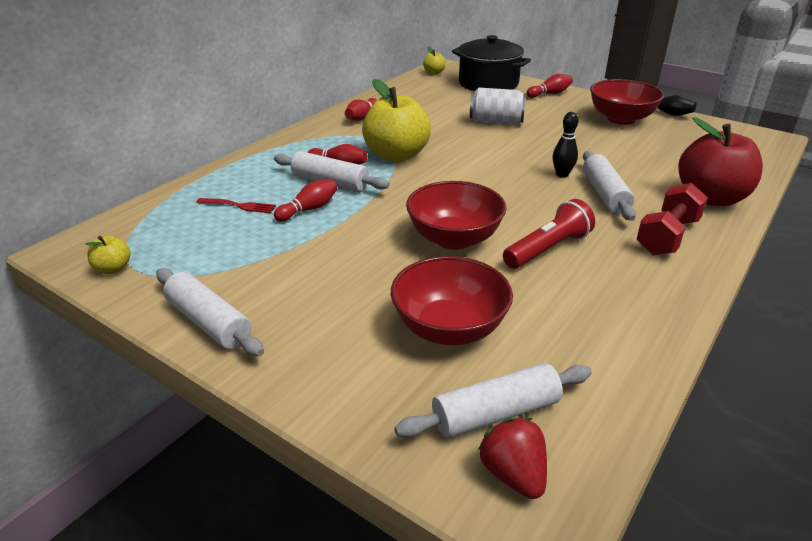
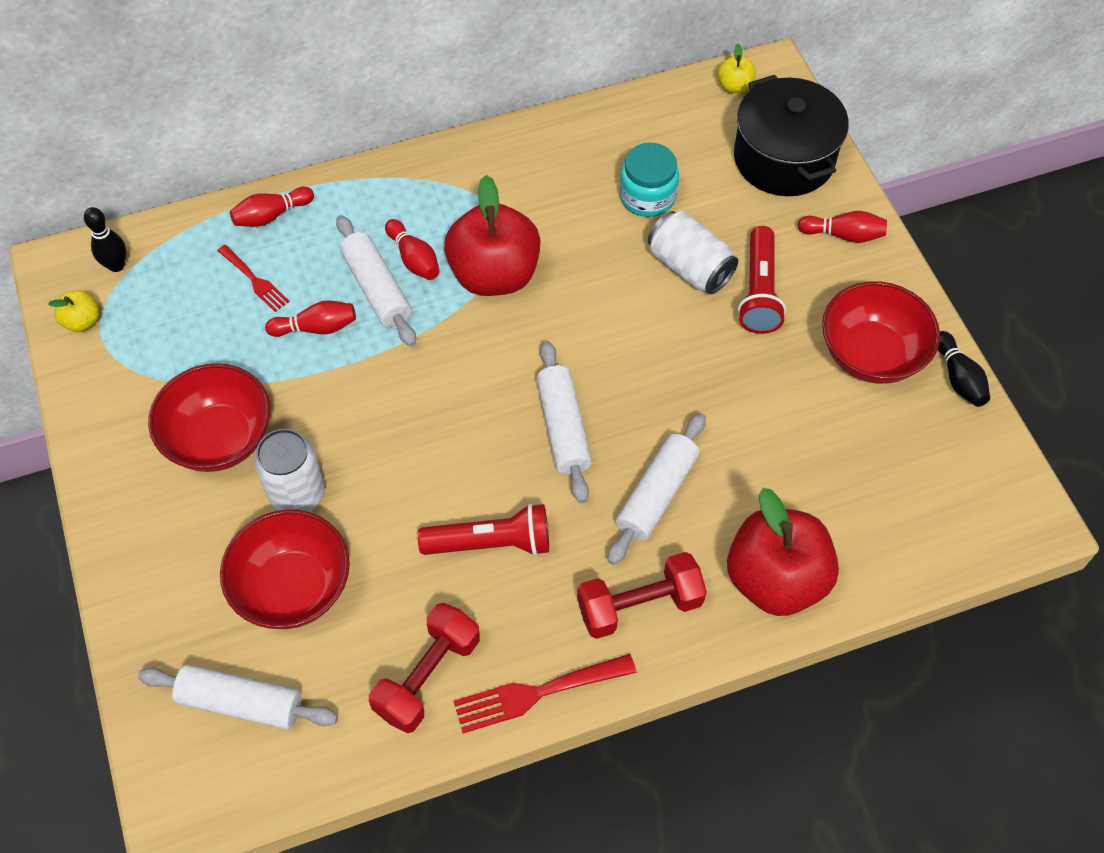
camera: 35 degrees right, 25 degrees up
(208, 322) = (111, 449): white rolling pin -> white rolling pin (563, 428)
(361, 117) = (529, 160): red bowling pin -> red bowling pin (271, 215)
(390, 282) = (297, 493): none -> white can
(396, 155) = (494, 275): yellow apple -> red apple
(441, 110) = (647, 196): none -> turquoise jar
(454, 239) = (415, 467): red bowl -> red bowl (219, 438)
(513, 474) = (199, 763): red strawberry -> none
(541, 118) = (759, 292): none -> red flashlight
(562, 174) = (649, 428): black bowling pin -> black bowling pin (116, 265)
(604, 326) = (427, 676): none -> red dumbbell
(678, 299) = (536, 693): none -> red fork

